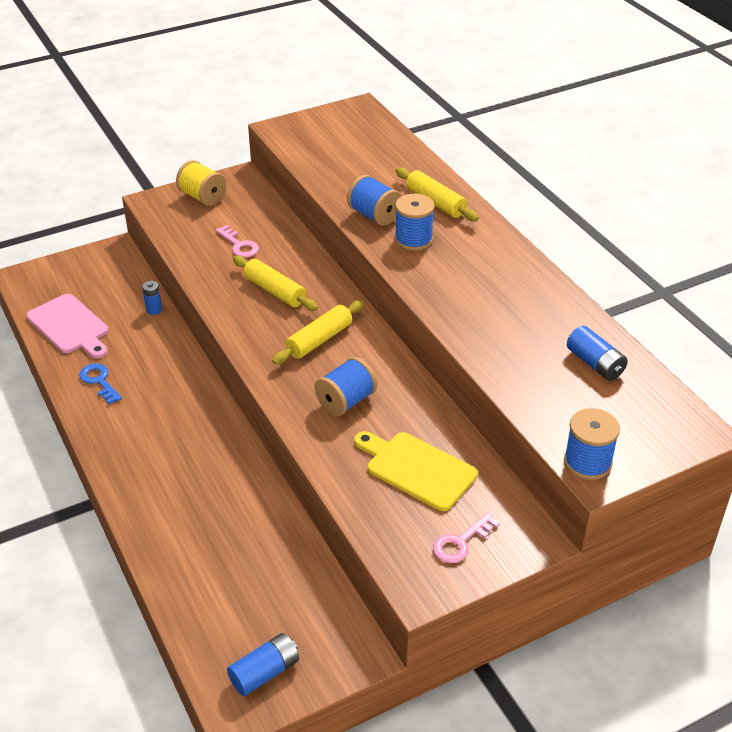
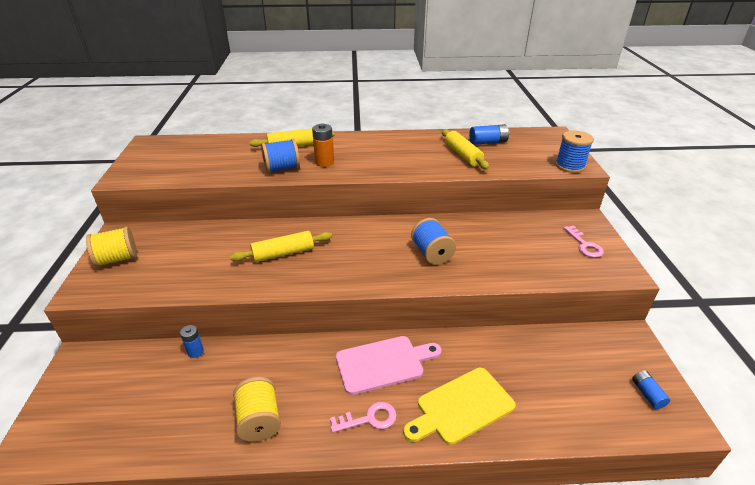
camera: 65 degrees left, 5 degrees down
(70, 326) = (155, 426): pink cutting board -> pink cutting board (383, 363)
(99, 381) = (259, 420): blue key -> yellow spool
(239, 245) = (207, 256): pink key -> pink key (369, 419)
(265, 672) = (647, 394): blue battery -> blue battery, size x0.66
(319, 340) = (358, 247): yellow rolling pin -> yellow rolling pin (463, 155)
(413, 239) = (324, 162): blue spool -> orange battery
(417, 469) = (513, 243): yellow cutting board -> yellow cutting board (461, 407)

